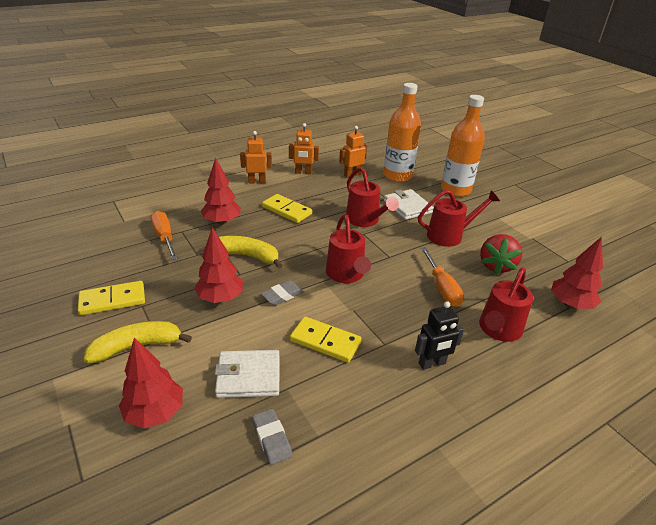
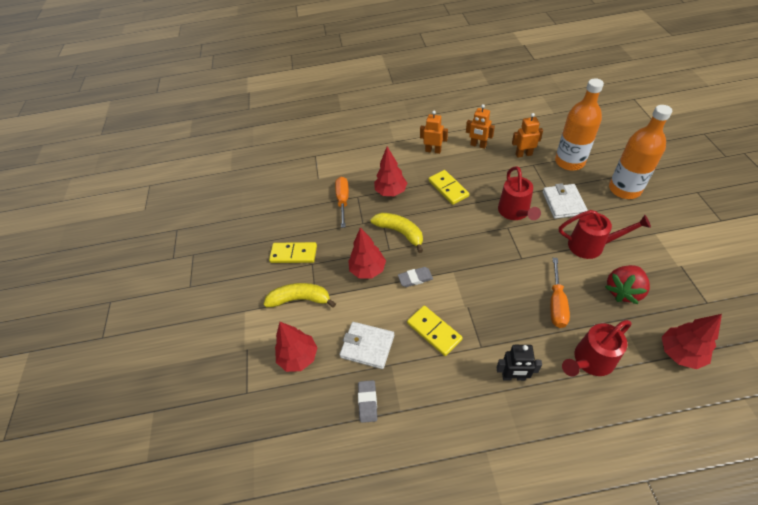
camera: 30 degrees right, 15 degrees up
(346, 275) = (475, 270): red watering can -> none

